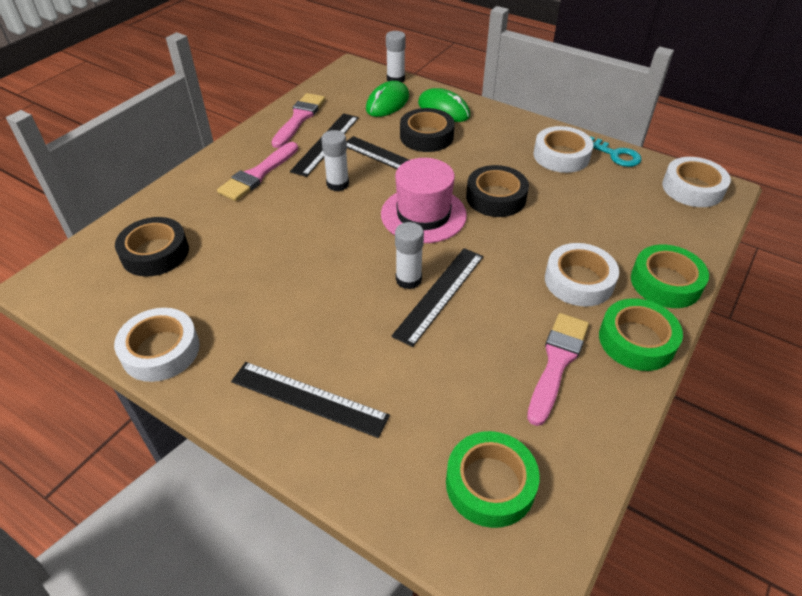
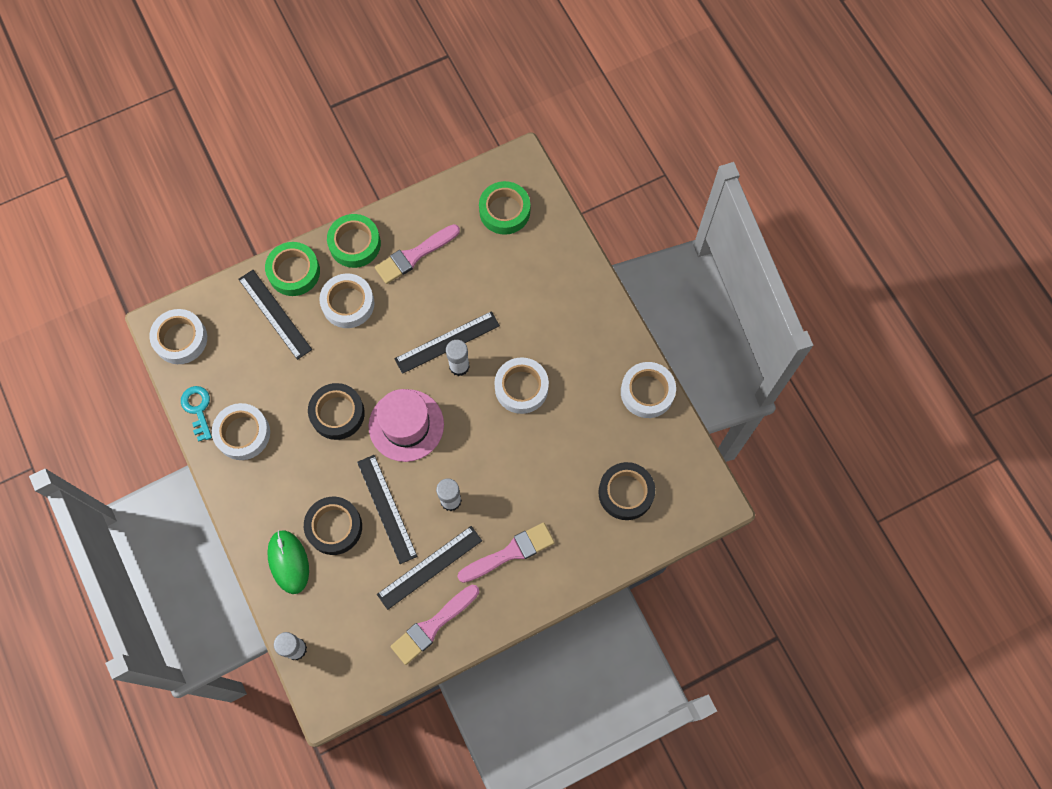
camera: 150 degrees left, 25 degrees up
(309, 398) = (571, 309): black ruler -> black ruler (275, 314)
(324, 290) = (521, 388): none -> white tape
(387, 103) = (333, 605): green mouse -> none

